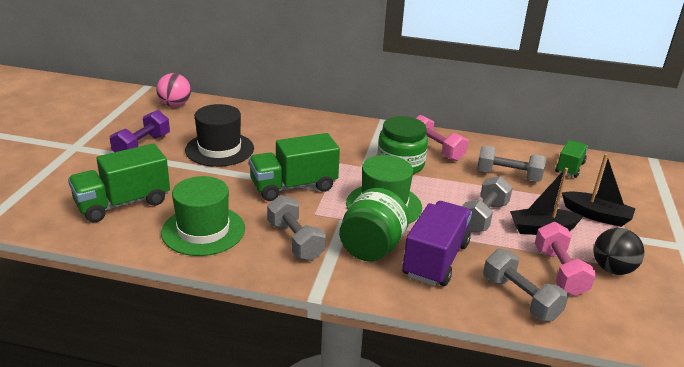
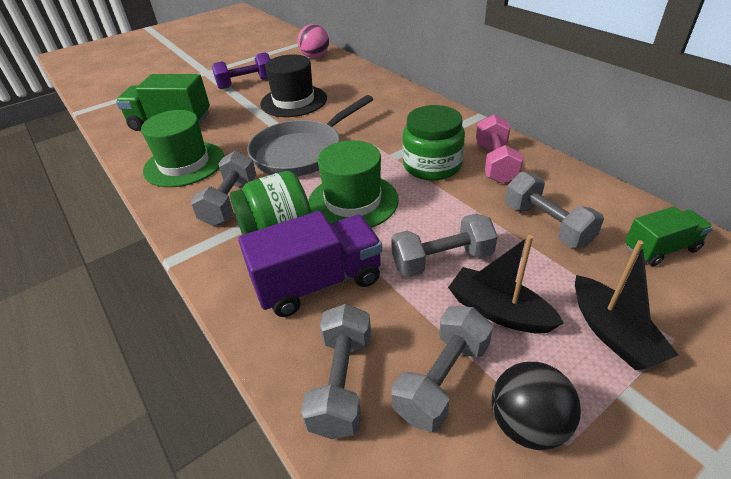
camera: 45 degrees right, 10 degrees up
(293, 186) = (302, 152): green truck -> grey pan
(559, 271) = (442, 380): pink dumbbell -> grey dumbbell

